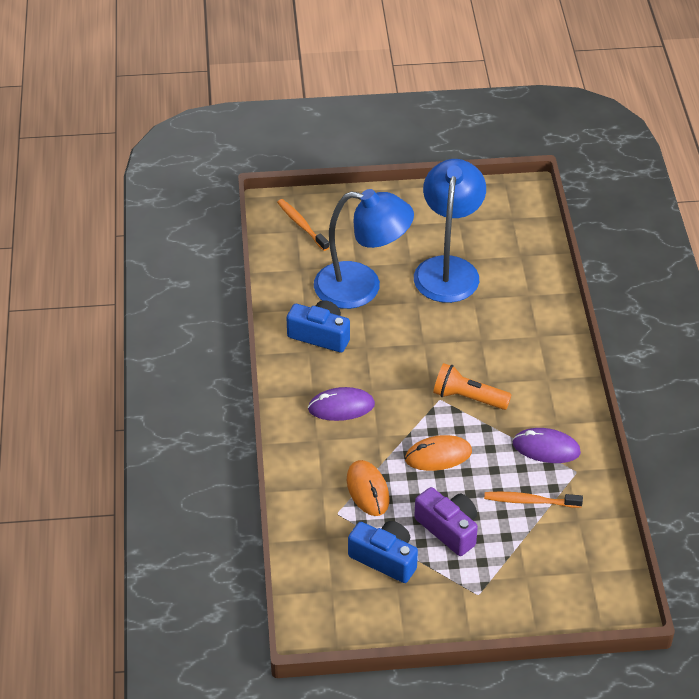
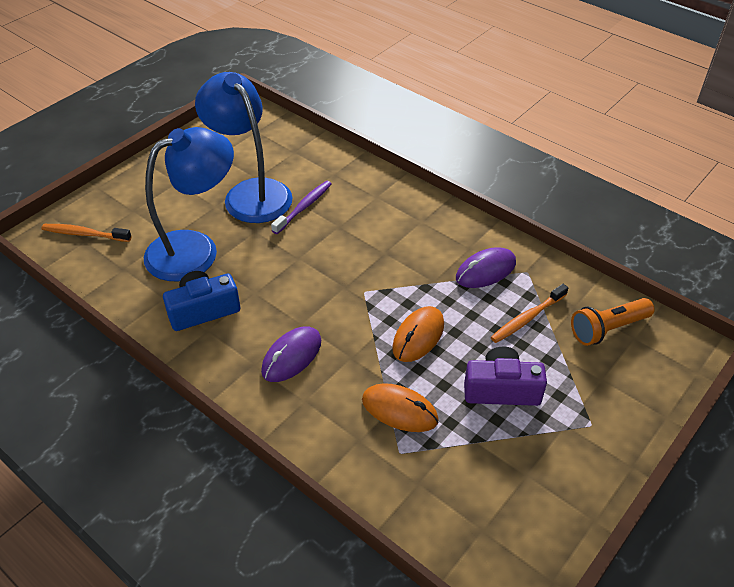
camera: 45 degrees left, 0 degrees up
(385, 559) = (487, 459): blue camera -> none
(468, 398) = (384, 275): orange flashlight -> orange flashlight (608, 329)
(473, 307) = (304, 207): none -> purple toothbrush

